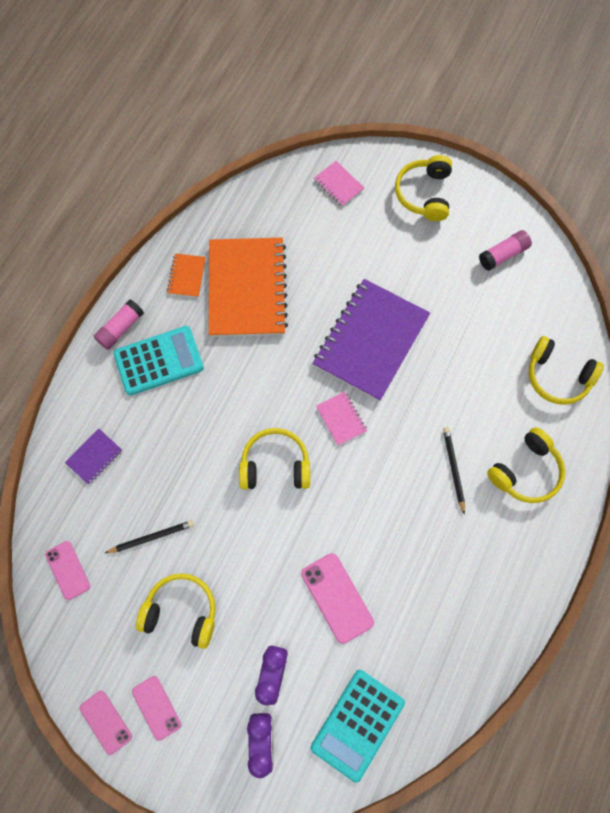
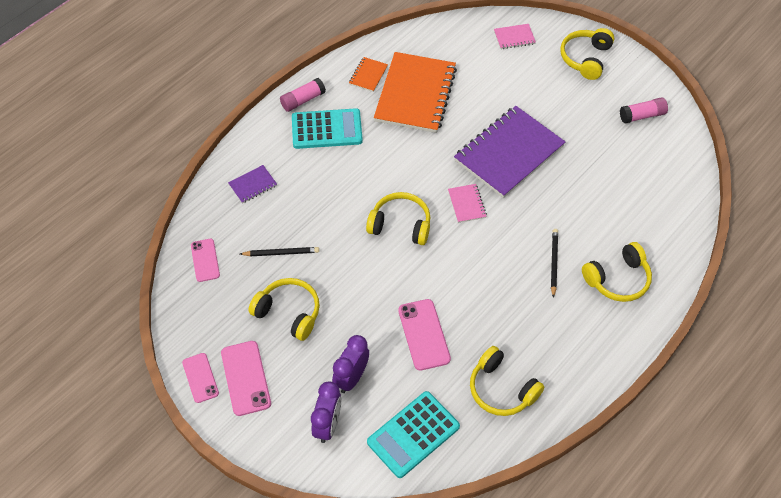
camera: 15 degrees right, 15 degrees down
(156, 707) = (246, 378): pink phone -> pink phone, size x1.51
(338, 185) = (514, 37): pink notebook -> pink notebook turned 75 degrees counterclockwise
(557, 376) = (666, 215): yellow headphones -> yellow headphones (501, 389)

